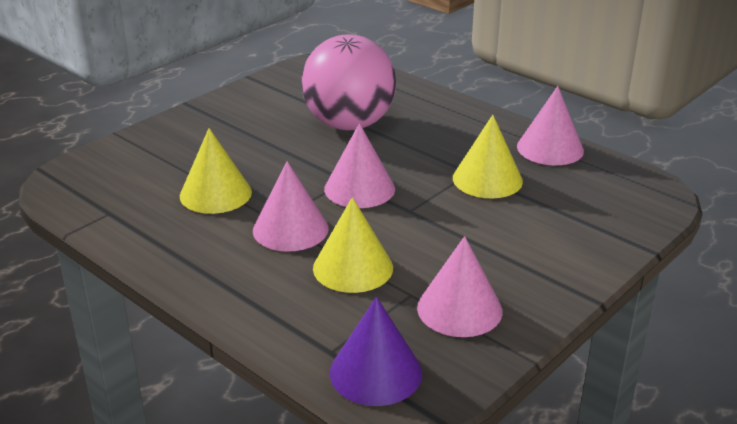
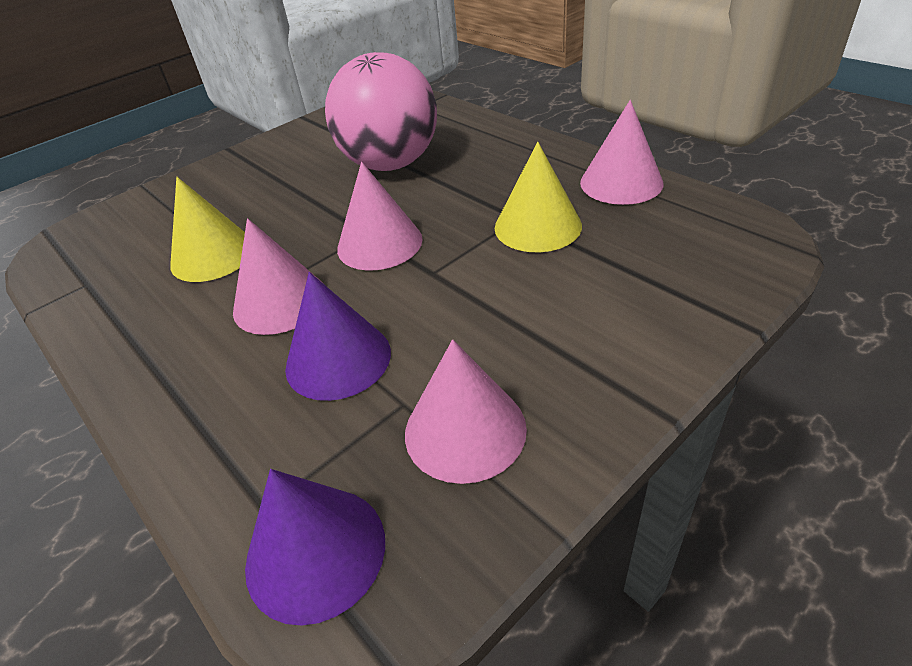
camera: 10 degrees right, 10 degrees up
(353, 267) = (338, 359): yellow cone -> purple cone

